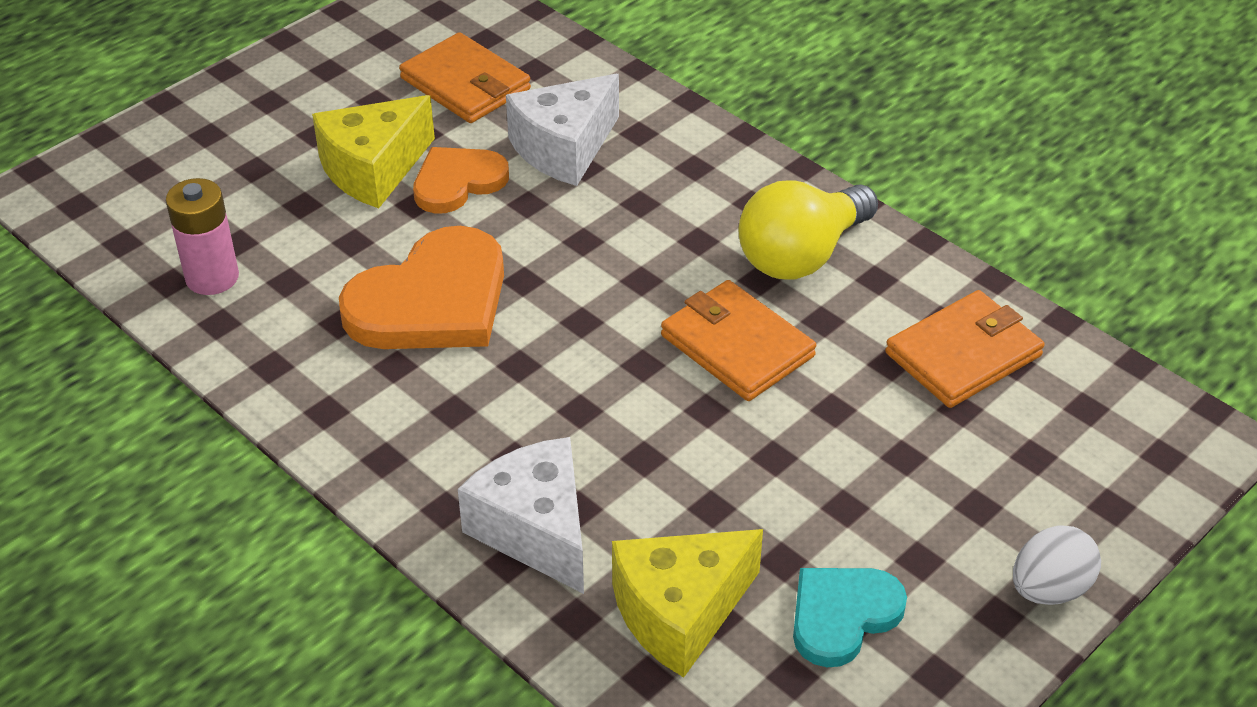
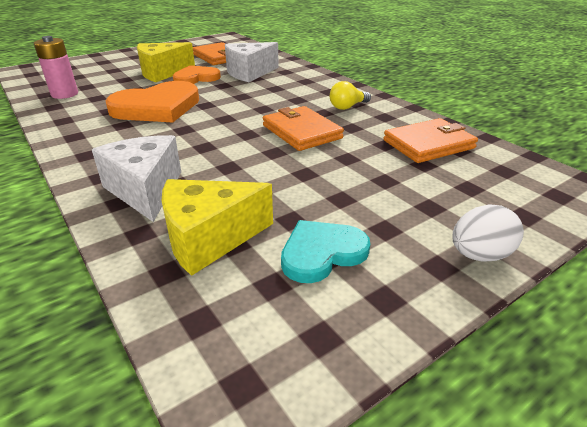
camera: 10 degrees right, 10 degrees down
(801, 255) = (347, 107): yellow light bulb -> yellow light bulb, size x0.54

